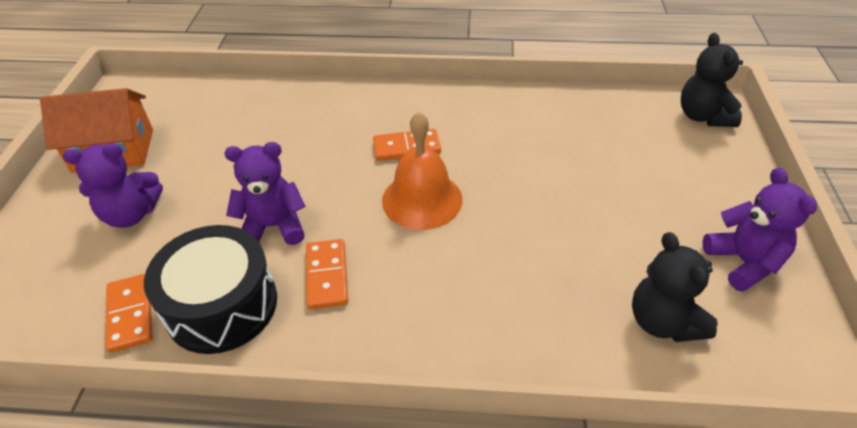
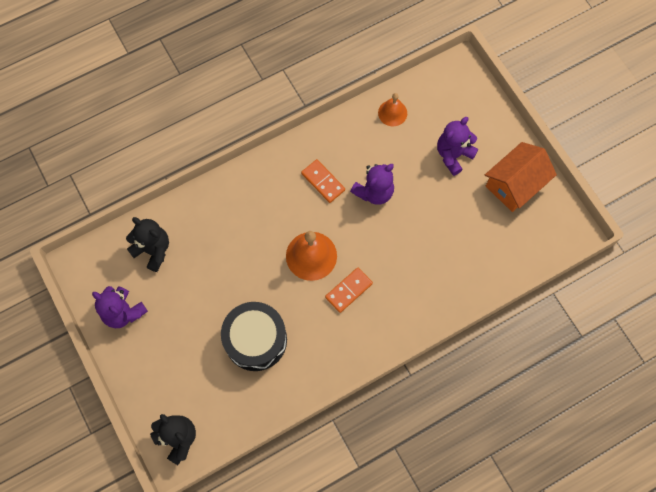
camera: 145 degrees right, 25 degrees up
(131, 314) = (392, 113): orange domino -> orange bell
(222, 305) = (357, 140): black drum -> black drum (255, 340)

